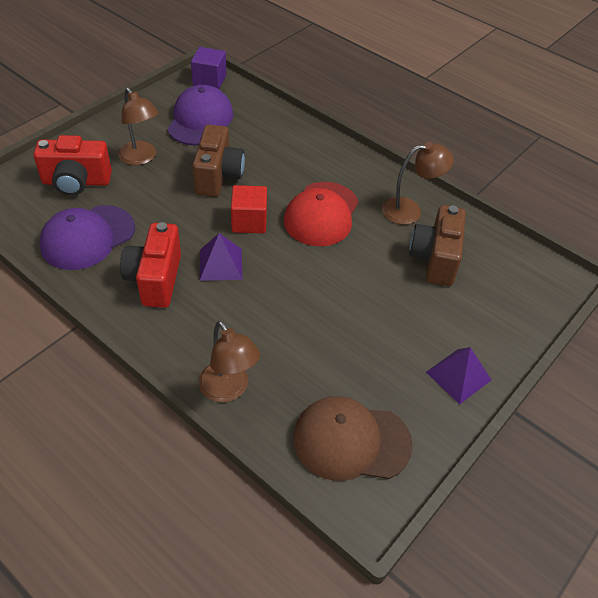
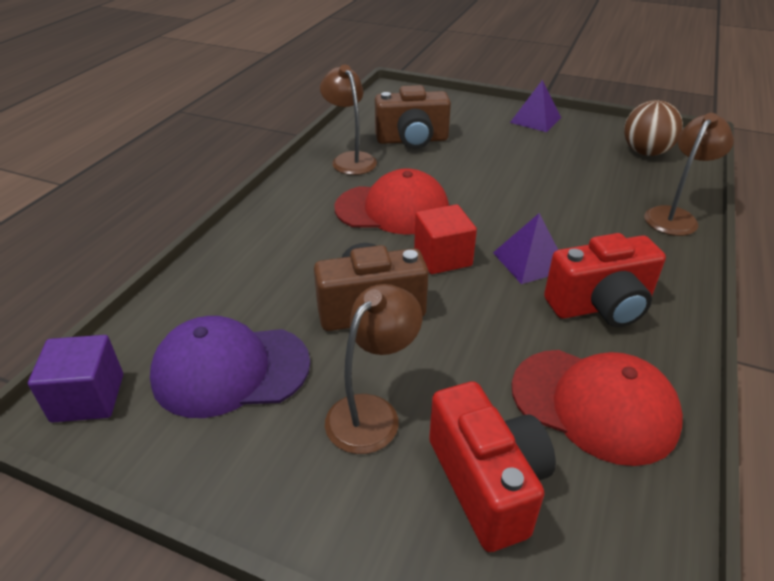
camera: 105 degrees left, 10 degrees down
(87, 237) = (594, 405): purple cap -> red cap
(351, 441) = (645, 152): brown cap -> brown ball

